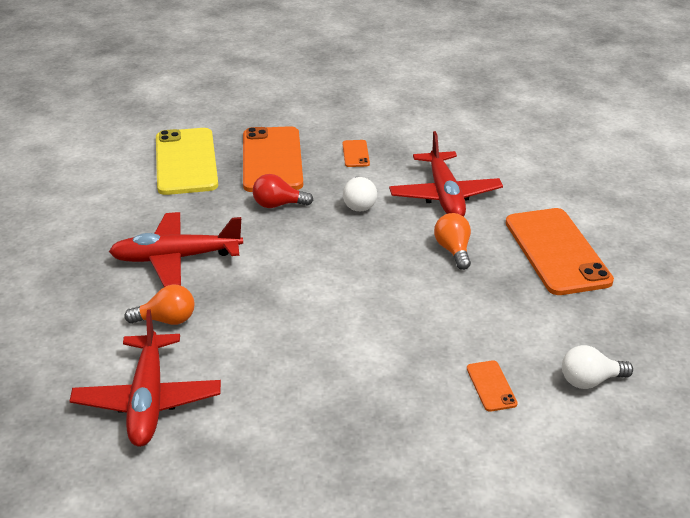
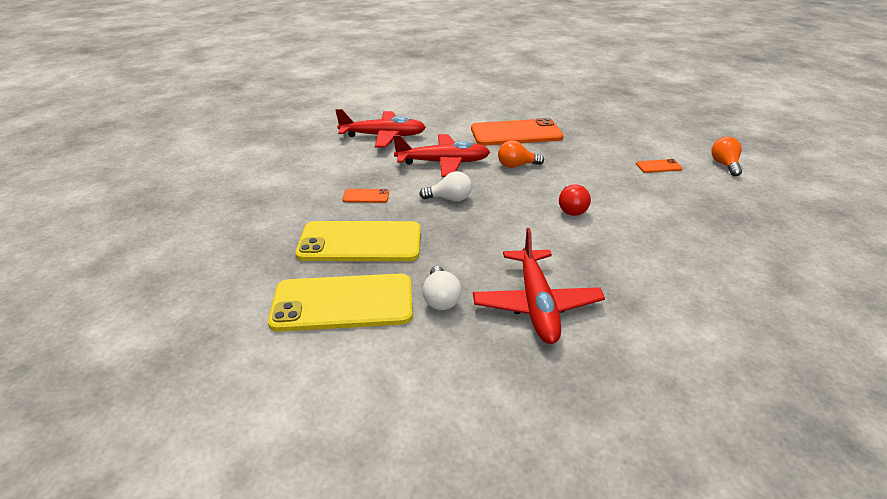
camera: 85 degrees left, 0 degrees up
(148, 400) = (748, 314): red plane -> red plane (383, 136)
(167, 320) = (636, 307): orange light bulb -> orange light bulb (724, 165)
(272, 160) = (360, 242): orange phone -> yellow phone
(278, 205) = (445, 240): red light bulb -> red light bulb (571, 209)
(590, 381) = (641, 139): white light bulb -> white light bulb (440, 299)

